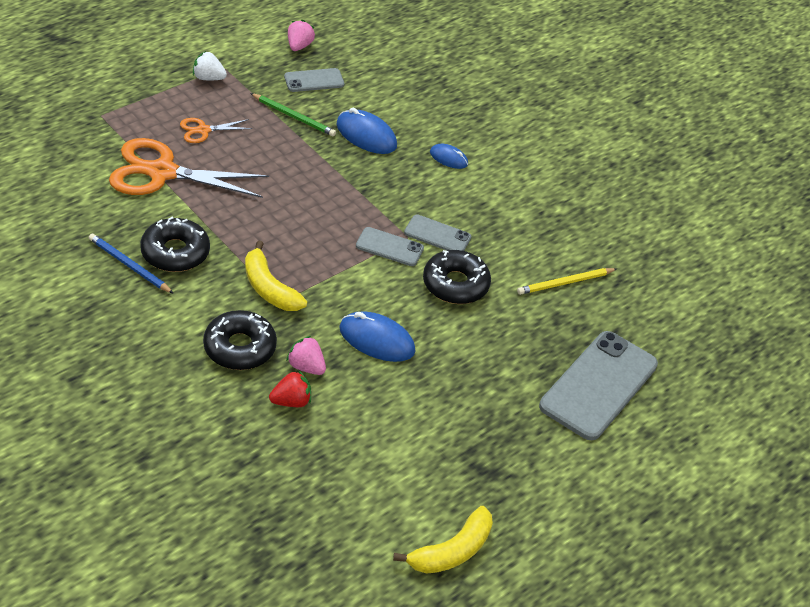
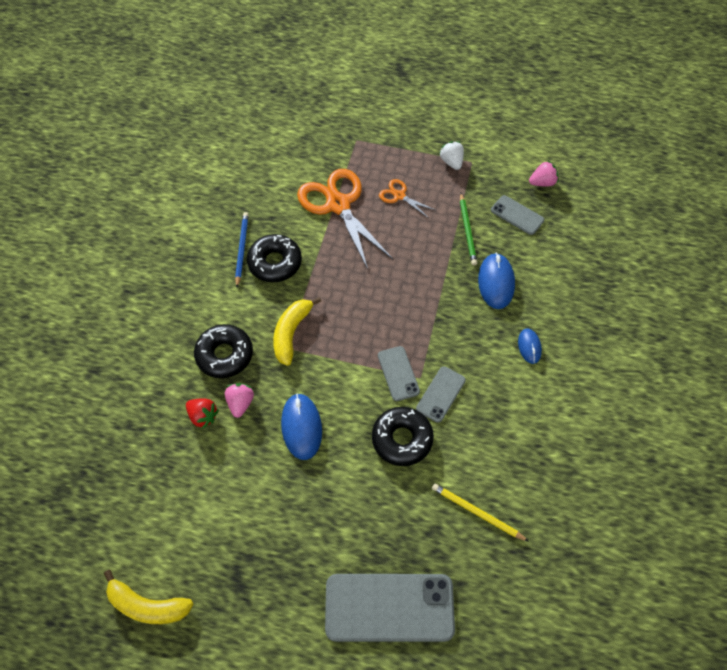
camera: 60 degrees right, 15 degrees up
(437, 235) = (440, 394): grey phone -> grey phone turned 45 degrees clockwise

